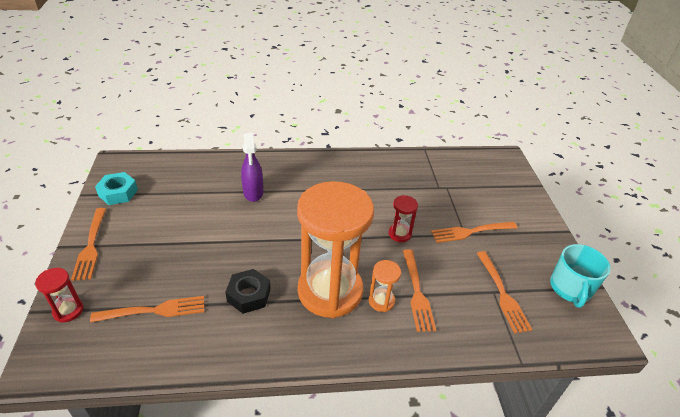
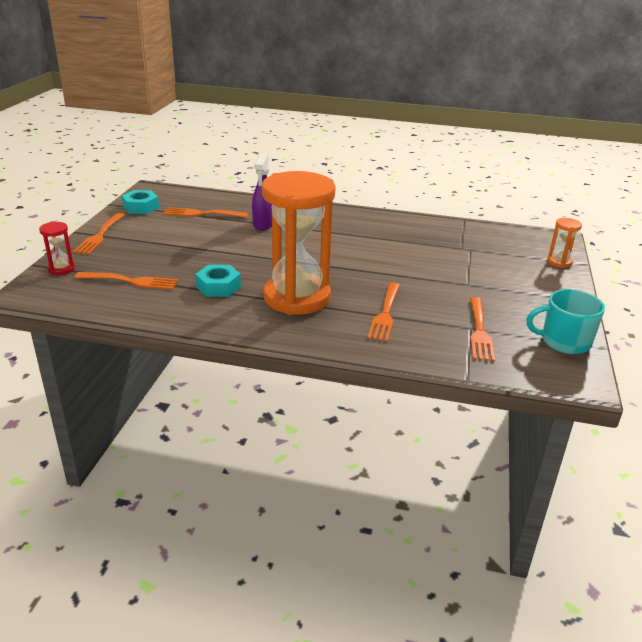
camera: 20 degrees right, 10 degrees down
(249, 295) = (218, 286): black nut -> turquoise nut
(381, 301) = (344, 313): orange hourglass -> orange hourglass (559, 262)
(399, 234) = (394, 273): red hourglass -> none
(471, 231) = (476, 283): orange fork -> orange fork (203, 214)
(570, 288) = (564, 341): turquoise mug -> turquoise mug turned 60 degrees clockwise

